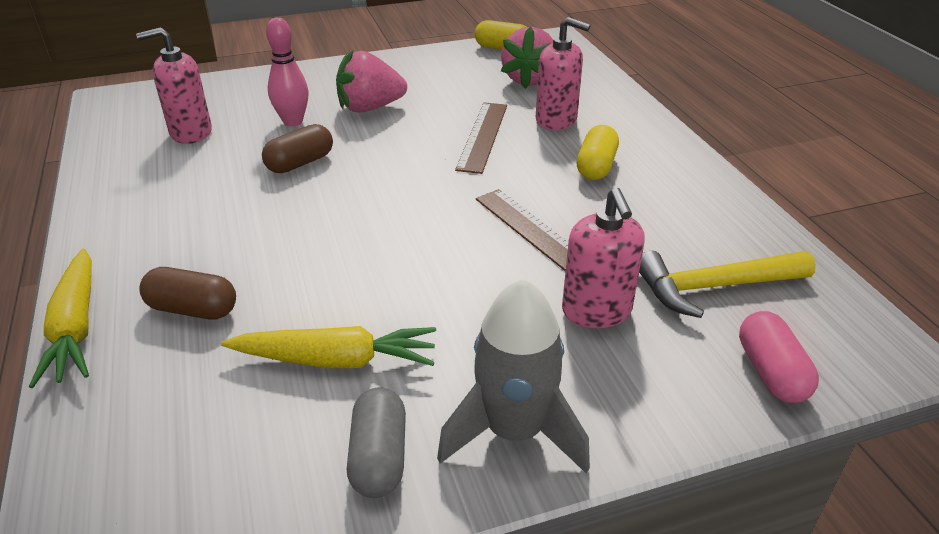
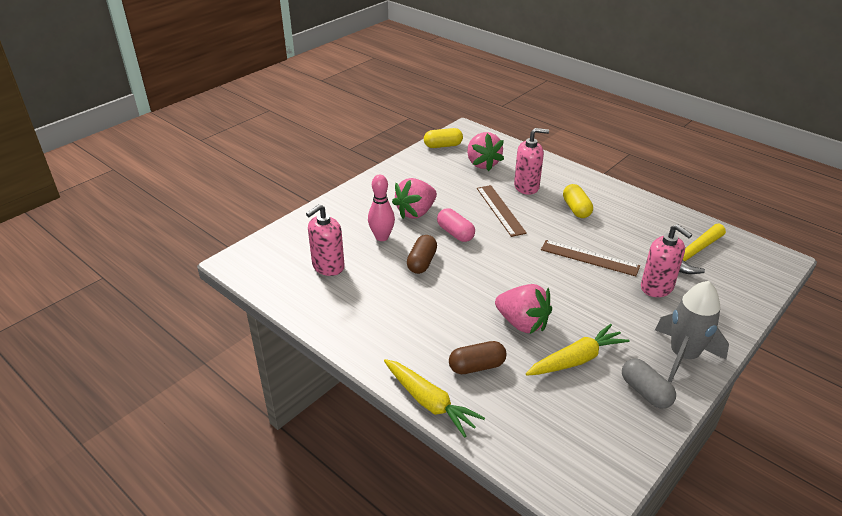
camera: 30 degrees left, 0 degrees up
(326, 280) = (522, 323): none -> pink strawberry
(771, 372) = (747, 286): pink capsule -> pink capsule (455, 233)

